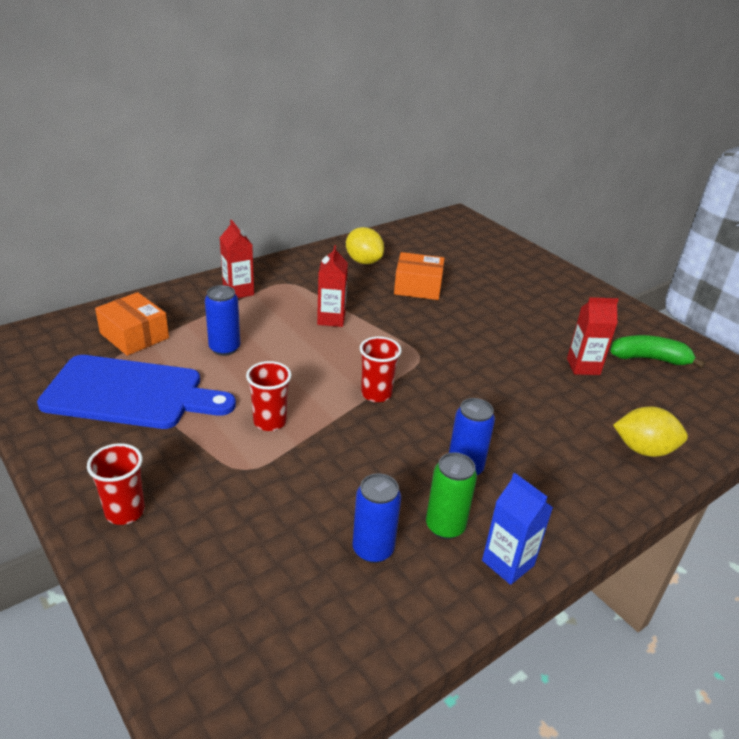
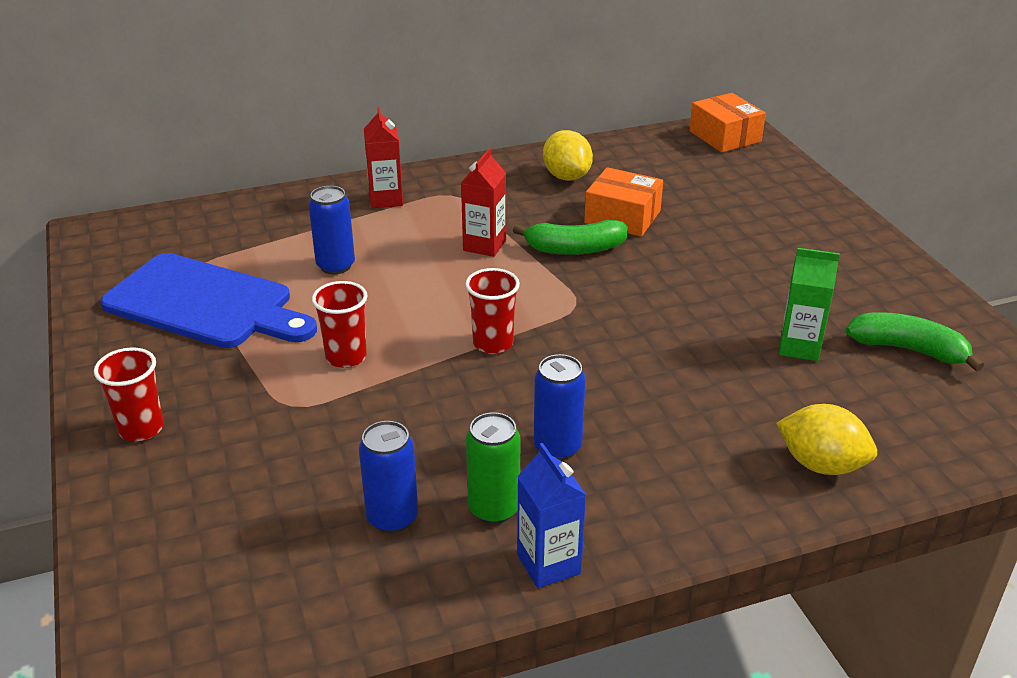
camera: 20 degrees right, 0 degrees up
(134, 335) = (239, 239): orange box -> orange box (725, 136)
(397, 314) = (575, 249): none -> green banana
(583, 366) = (799, 347): red carton -> green carton

